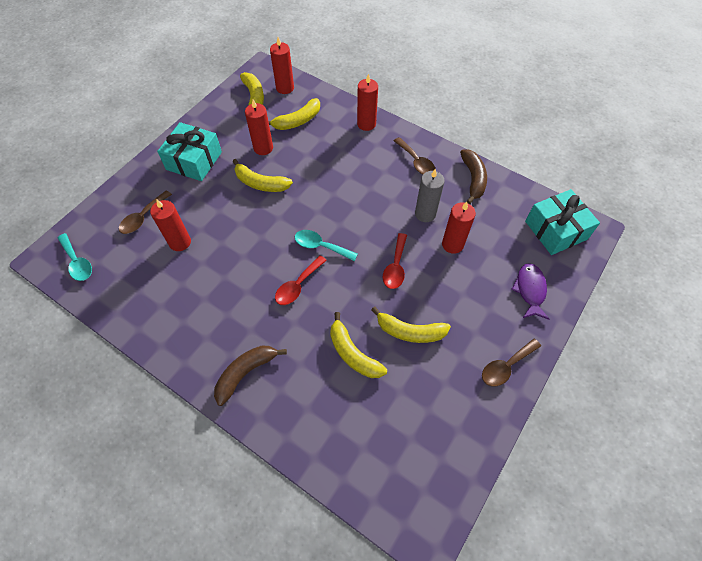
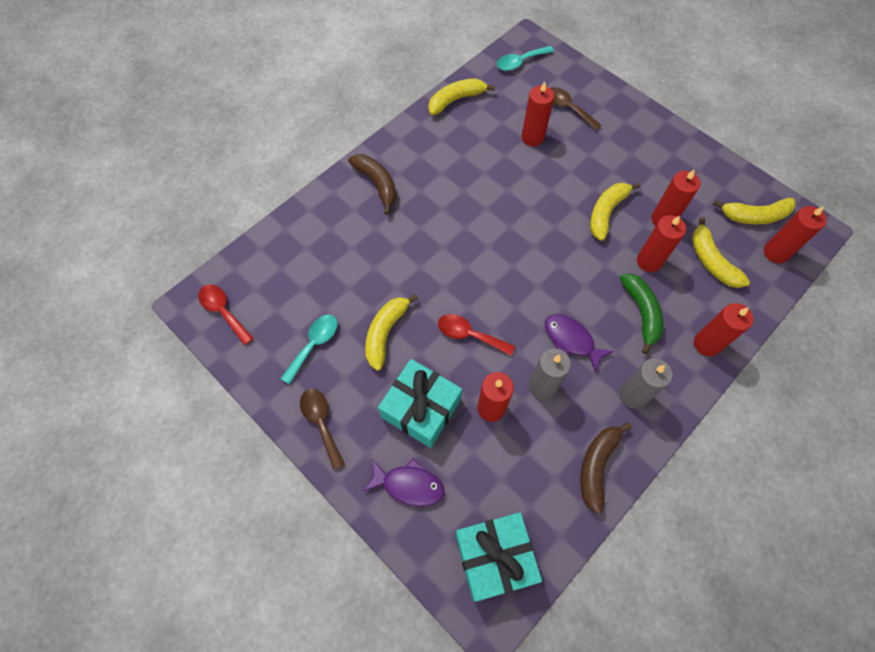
camera: 100 degrees right, 5 degrees up
(194, 161) = (645, 151): turquoise gift -> turquoise gift (421, 408)
(298, 285) = (462, 235): red spoon -> red spoon (223, 311)
(304, 155) = (649, 261): none -> red candle
(320, 246) = (509, 262): turquoise spoon -> turquoise spoon (314, 345)
(349, 159) = (641, 313): none -> green banana
(353, 353) = (374, 274): yellow banana -> yellow banana (456, 100)
(383, 199) = (571, 340): none -> purple fish
(416, 162) = (633, 395): brown spoon -> grey candle
(473, 179) = (597, 466): brown banana -> brown banana turned 105 degrees clockwise

